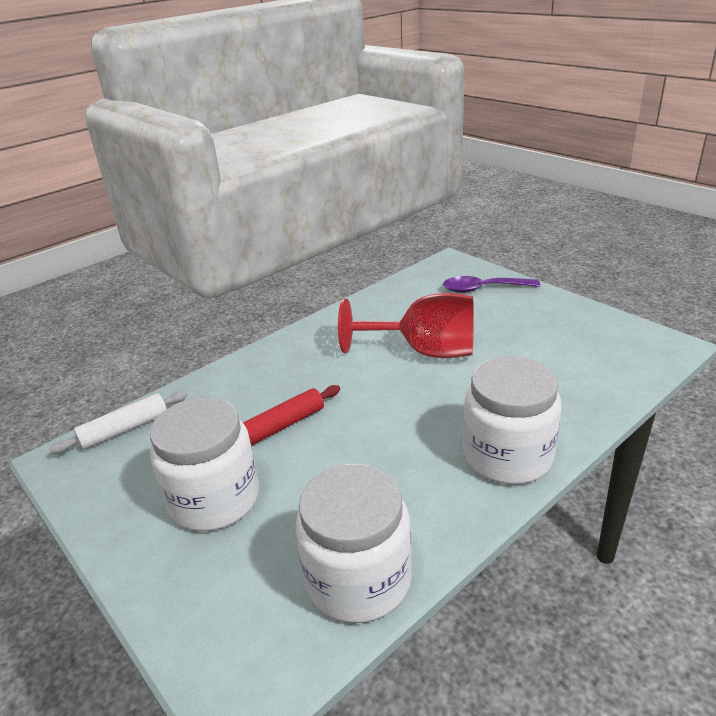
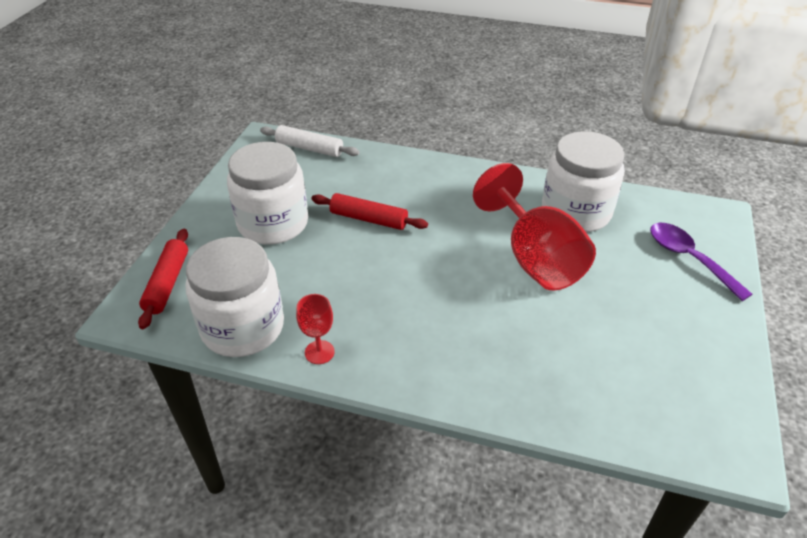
camera: 55 degrees right, 10 degrees up
(221, 636) = (167, 283): none -> red rolling pin
(440, 525) = (319, 352): none -> red goblet
(507, 456) = (429, 367): white jar -> white jar (576, 212)

